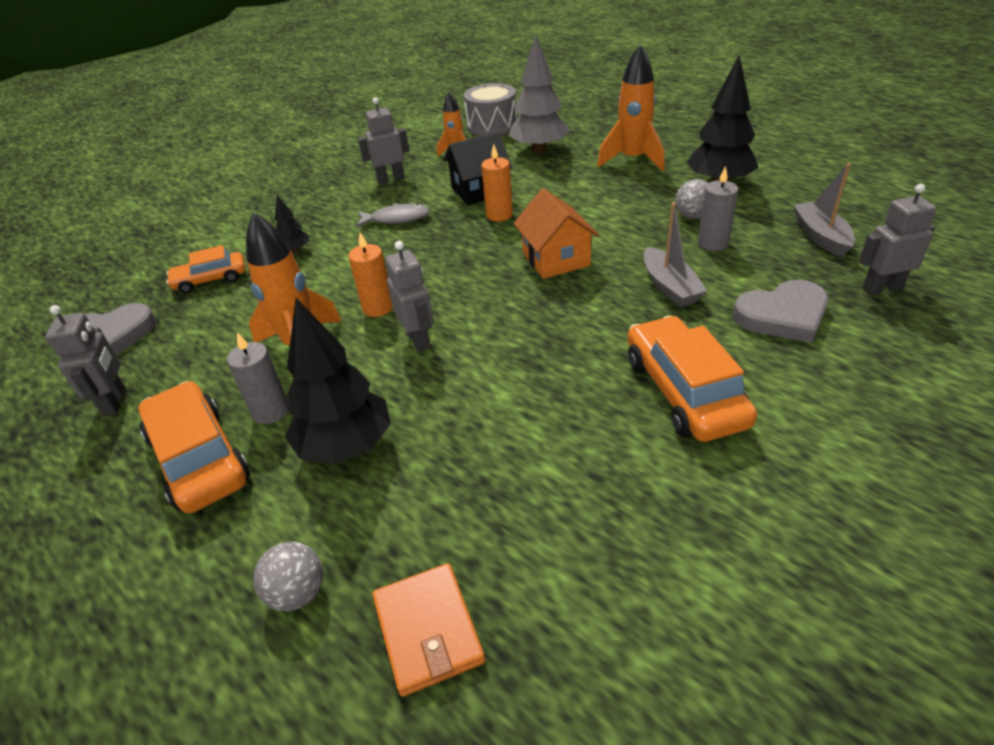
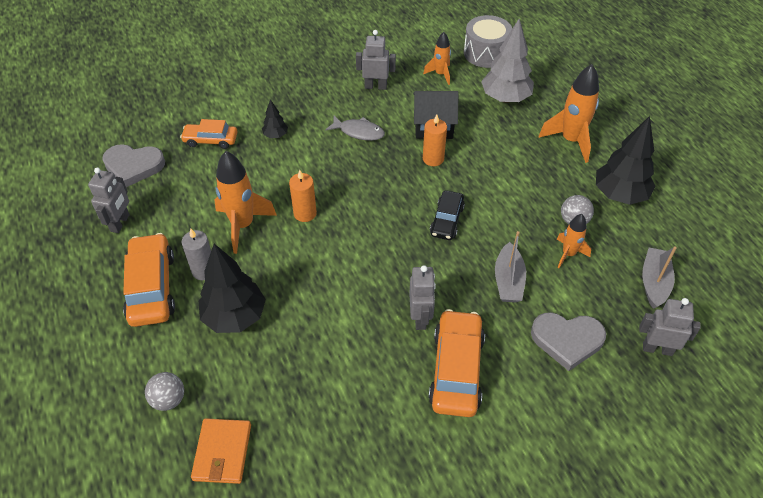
camera: 20 degrees right, 10 degrees up
(418, 340) = (316, 253): grey robot -> grey robot (420, 318)
(556, 259) = (446, 220): orange house -> black car
(712, 243) = (568, 254): grey candle -> orange rocket

